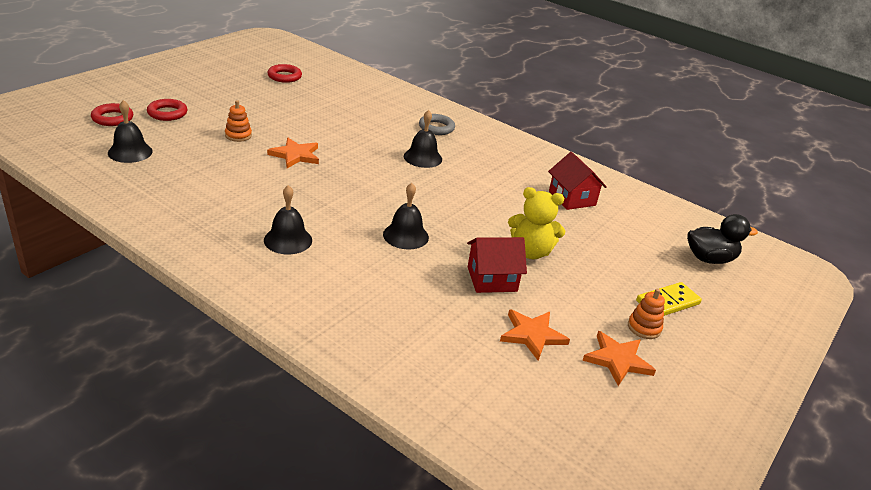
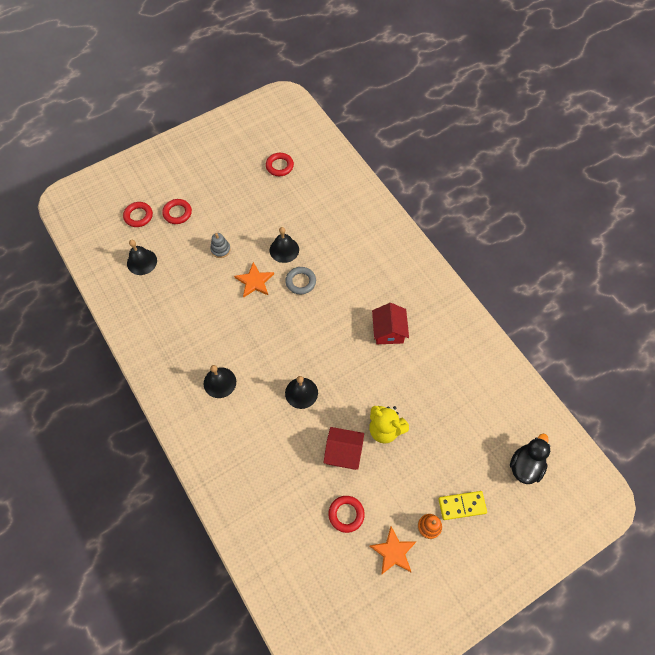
camera: 25 degrees right, 30 degrees up
(238, 135) = (220, 249): orange stacking toy -> grey stacking toy
(423, 157) = (351, 298): black bell -> black bell (284, 250)
(436, 128) = (379, 257): grey ring -> grey ring (300, 282)
(532, 335) = (346, 514): orange star -> red ring
(572, 198) = (450, 370): red house -> red house (388, 331)
(709, 259) = (525, 466): black duck -> black duck turned 75 degrees counterclockwise

